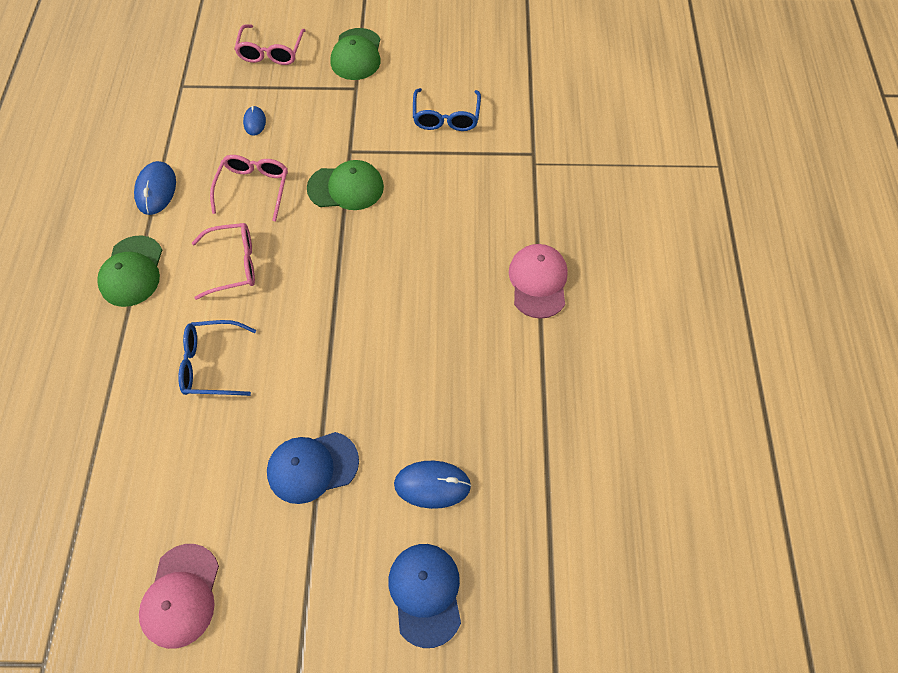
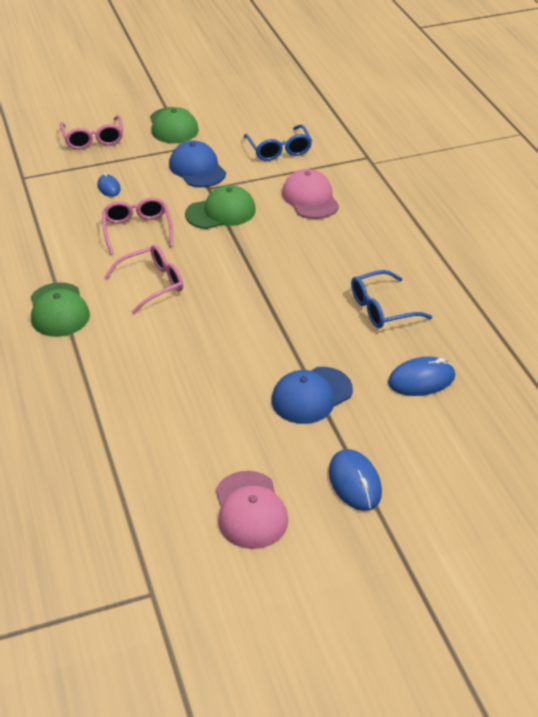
camera: 20 degrees left, 20 degrees down
(156, 190) = (45, 251): blue mouse -> blue mouse (355, 482)
(212, 364) = (176, 353): blue glasses -> blue glasses (382, 308)
(425, 593) = (461, 448): blue cap -> blue cap (197, 168)
(538, 282) = (424, 234): pink cap -> pink cap (310, 198)

